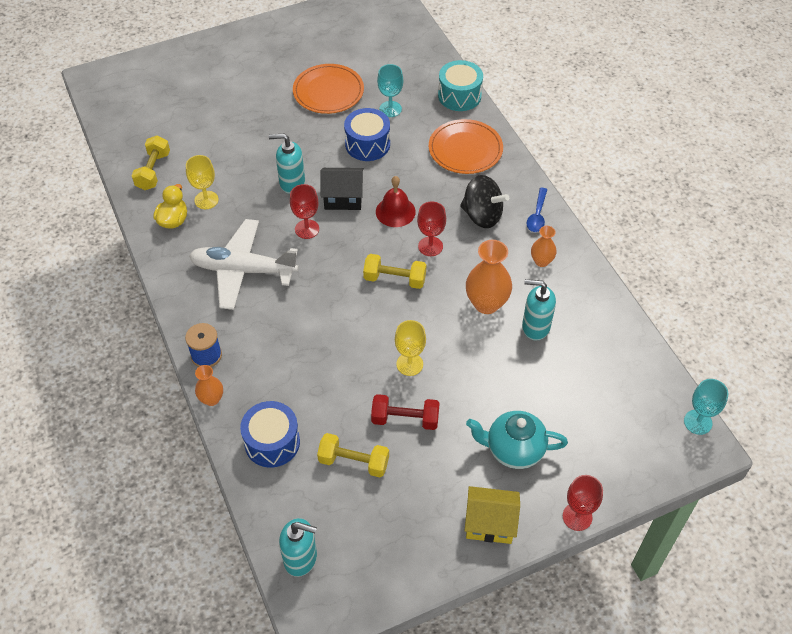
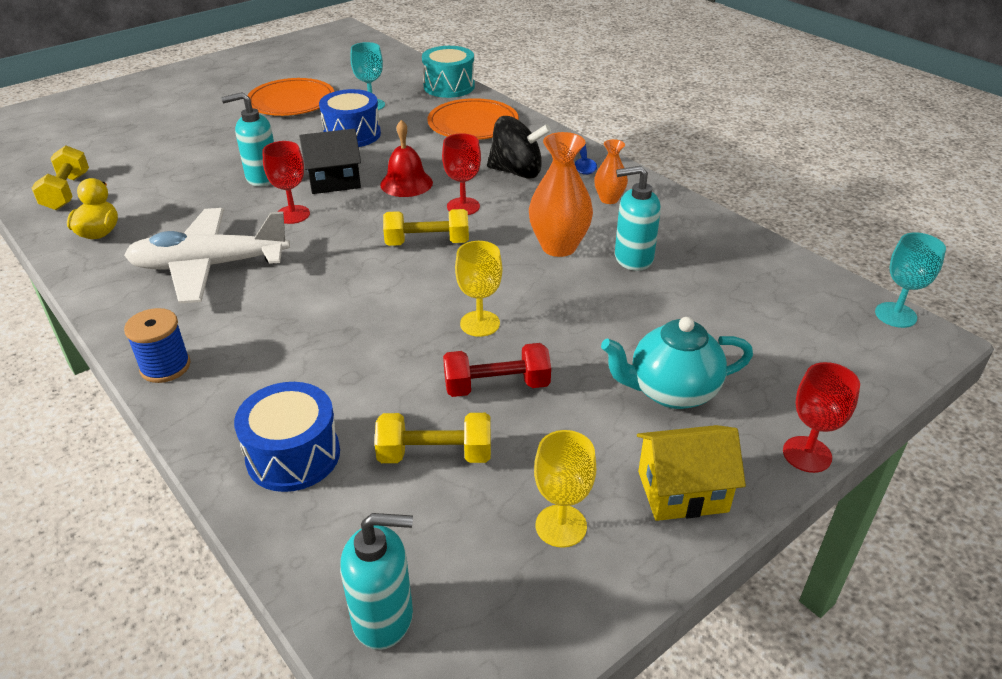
camera: 15 degrees left, 15 degrees down
(206, 200) = (146, 208): yellow goblet -> yellow goblet (561, 526)
(211, 399) = (181, 418): orange vase -> none

